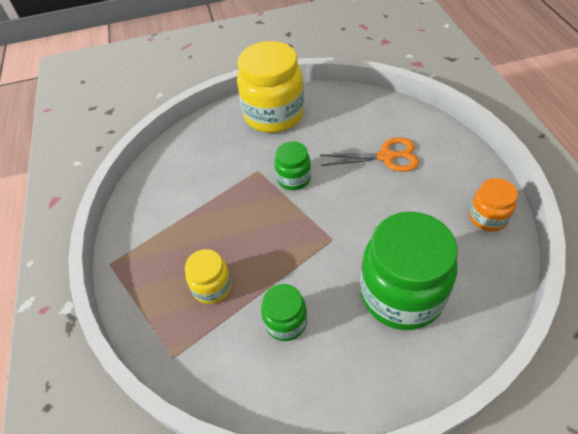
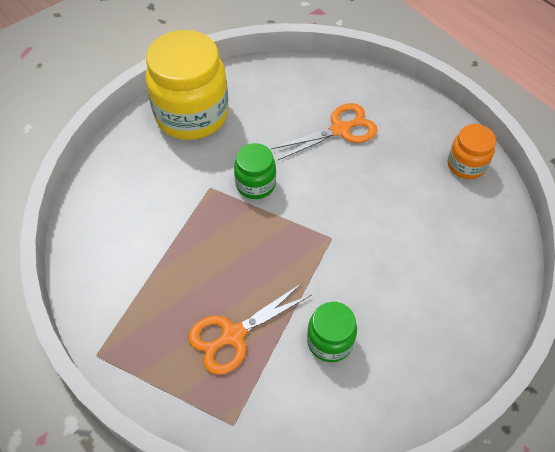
camera: 30 degrees left, 5 degrees up
(212, 287) = (233, 335): yellow jar -> orange scissors
(401, 294) = (425, 270): green jar -> none

